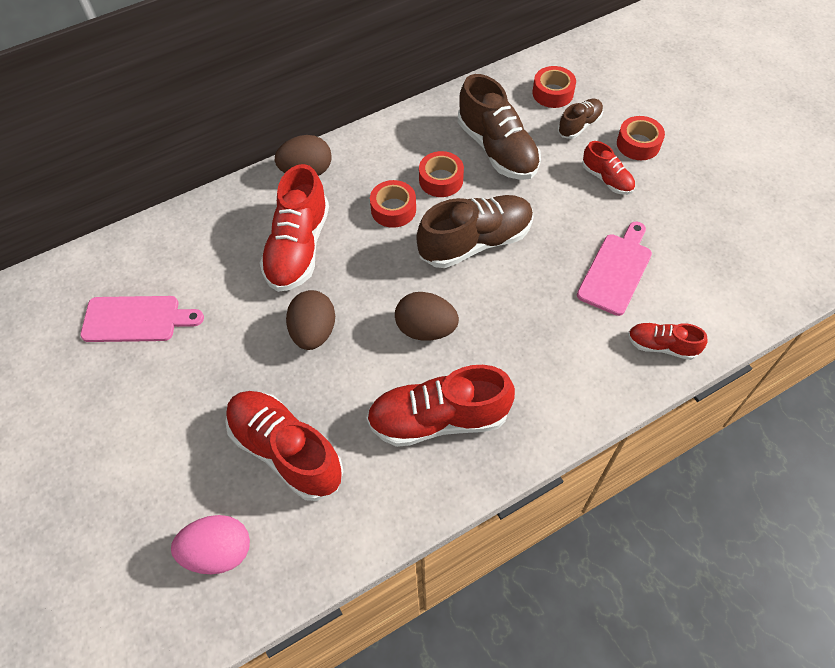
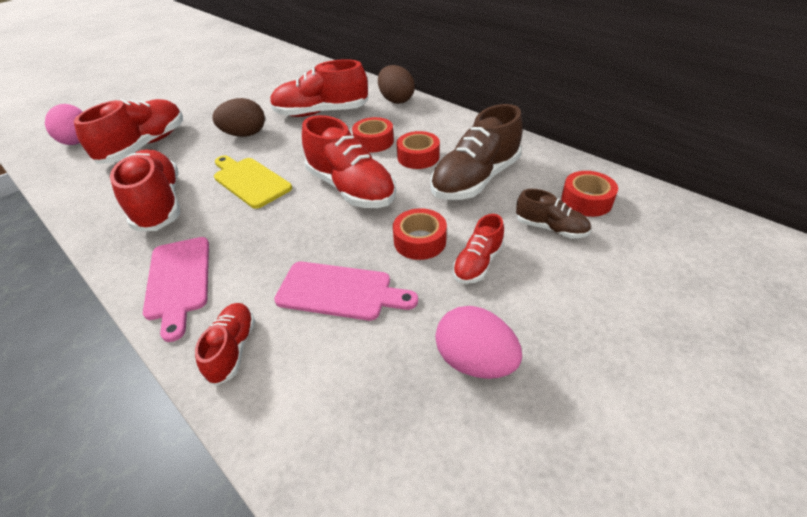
camera: 75 degrees right, 15 degrees down
(136, 319) = (252, 78): pink cutting board -> pink cutting board (178, 281)
(426, 329) = (250, 181): brown egg -> yellow cutting board
(475, 242) = (351, 188): brown shoe -> red shoe
(638, 144) = (555, 283): red tape -> red tape (420, 241)
(697, 207) = (475, 361): none -> pink egg

